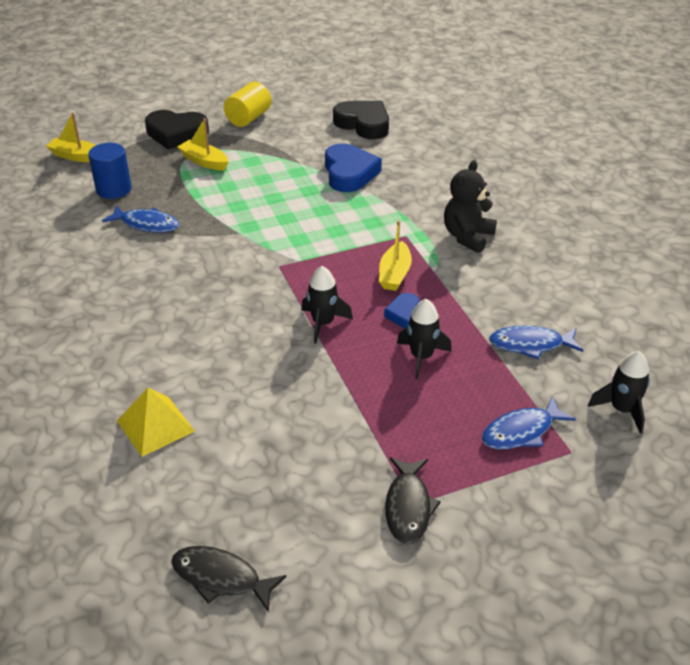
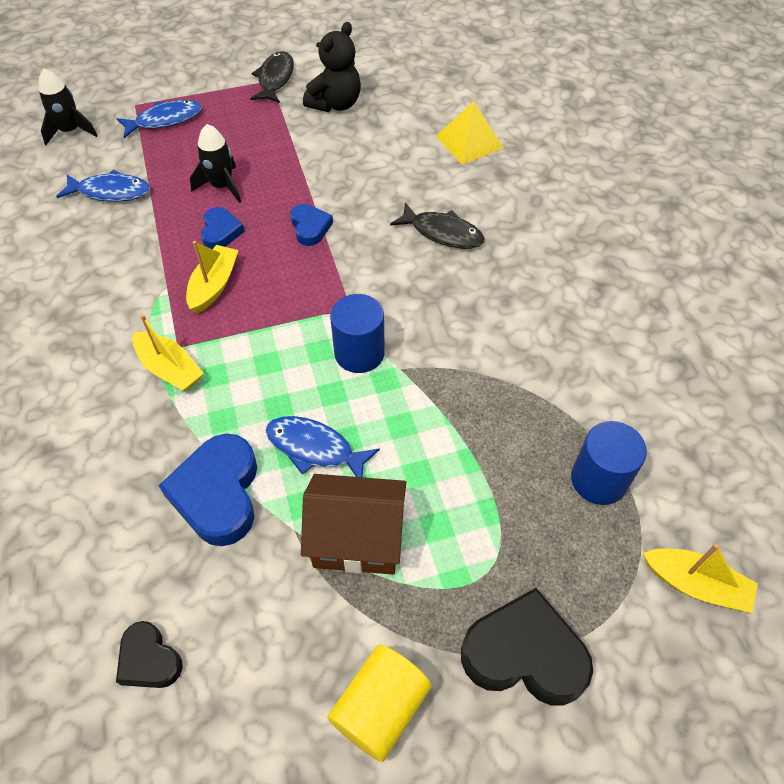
camera: 175 degrees left, 15 degrees up
(146, 224) = (529, 394): blue fish -> blue fish (315, 448)
(204, 161) = (460, 548): yellow boat -> yellow boat (170, 369)
(221, 578) = (409, 51): black fish -> black fish (442, 233)
(263, 161) = (357, 539): none -> brown house
(269, 239) = (359, 353): none -> blue cylinder
(323, 323) = (310, 227): black rocket -> blue heart
(363, 124) = (149, 659): black heart -> black heart, size x0.56
(467, 237) = (99, 339): black teddy bear -> black teddy bear (335, 104)

